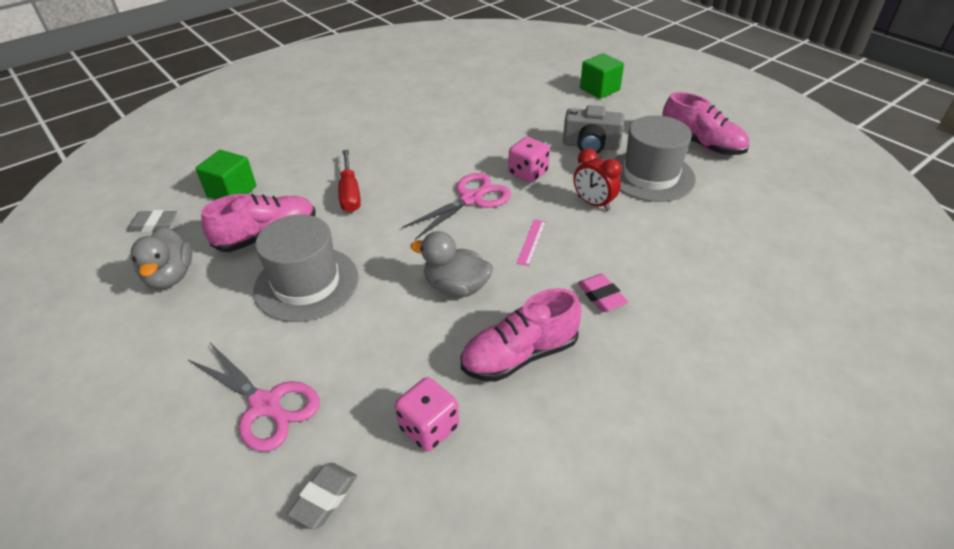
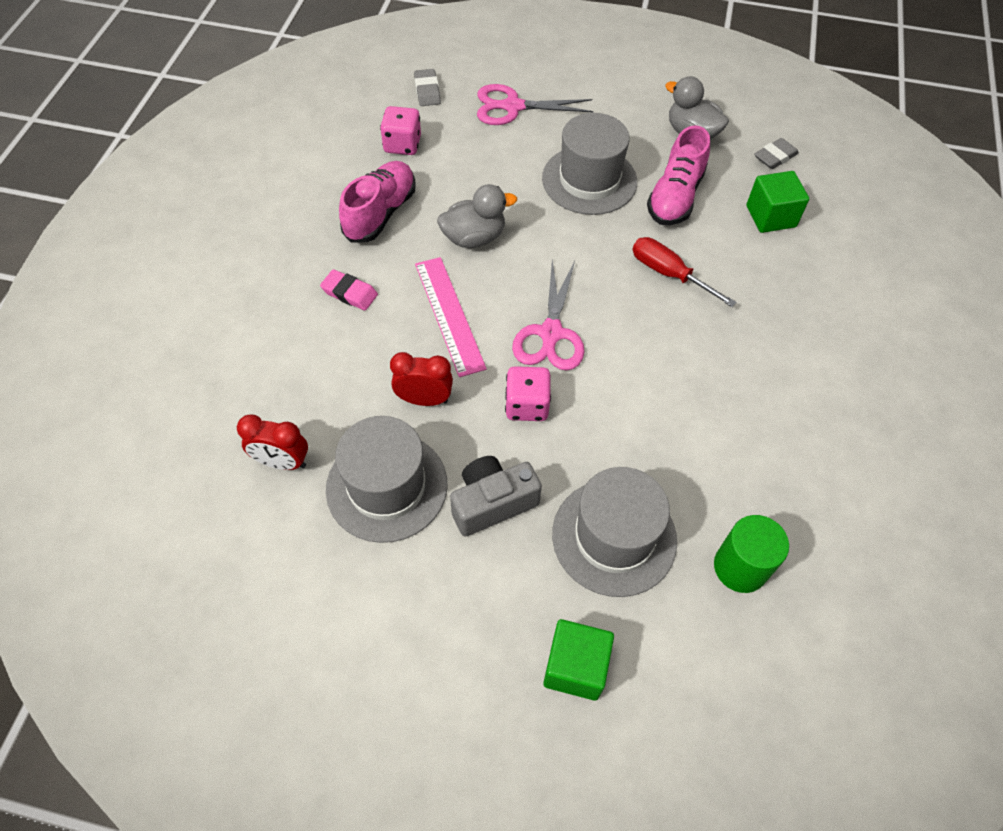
camera: 140 degrees right, 15 degrees up
(489, 84) = (740, 567): none -> green cylinder
(531, 242) = (449, 315): pink ruler -> pink ruler, size x1.95
(537, 112) = (614, 537): none -> grey hat
(701, 144) = (351, 599): pink shoe -> none
(717, 213) = (282, 462): none -> red clock

